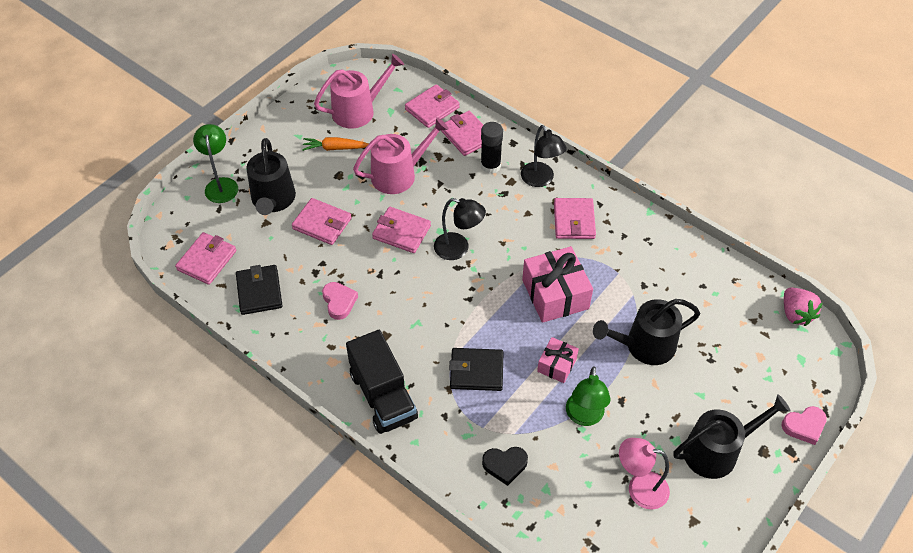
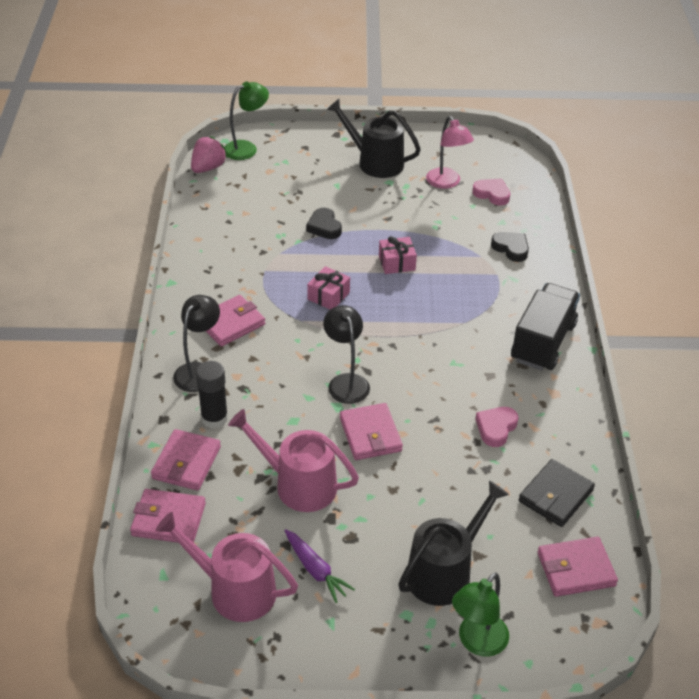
camera: 130 degrees left, 10 degrees down
(322, 224) = (427, 505): pink wallet -> none
(335, 148) = (315, 570): orange carrot -> purple carrot
(476, 371) = (455, 302): black wallet -> none
(555, 294) = (328, 296): pink gift -> pink gift, size x0.55
(584, 417) = (424, 229): green lamp -> green lamp (246, 148)
(644, 345) = (324, 227): black watering can -> black heart
(804, 426) = (309, 134): pink heart -> pink heart (492, 194)

